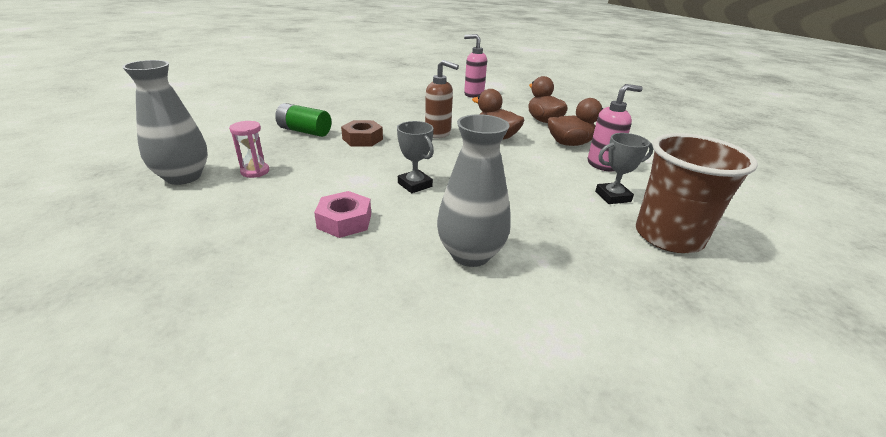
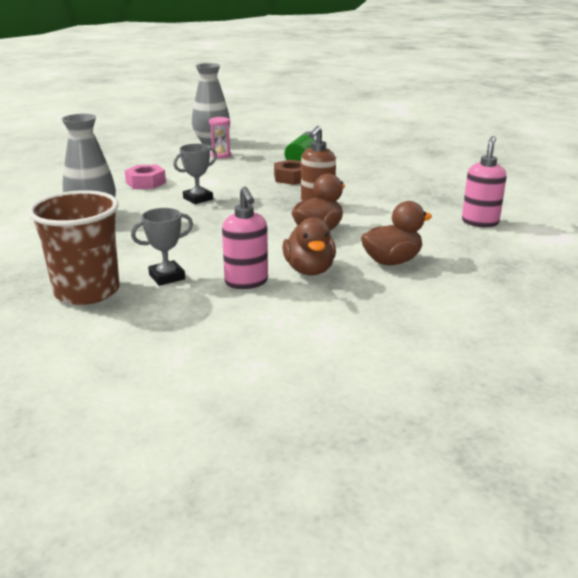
camera: 90 degrees right, 5 degrees down
(613, 196) = (167, 277): grey trophy -> grey trophy turned 75 degrees clockwise

